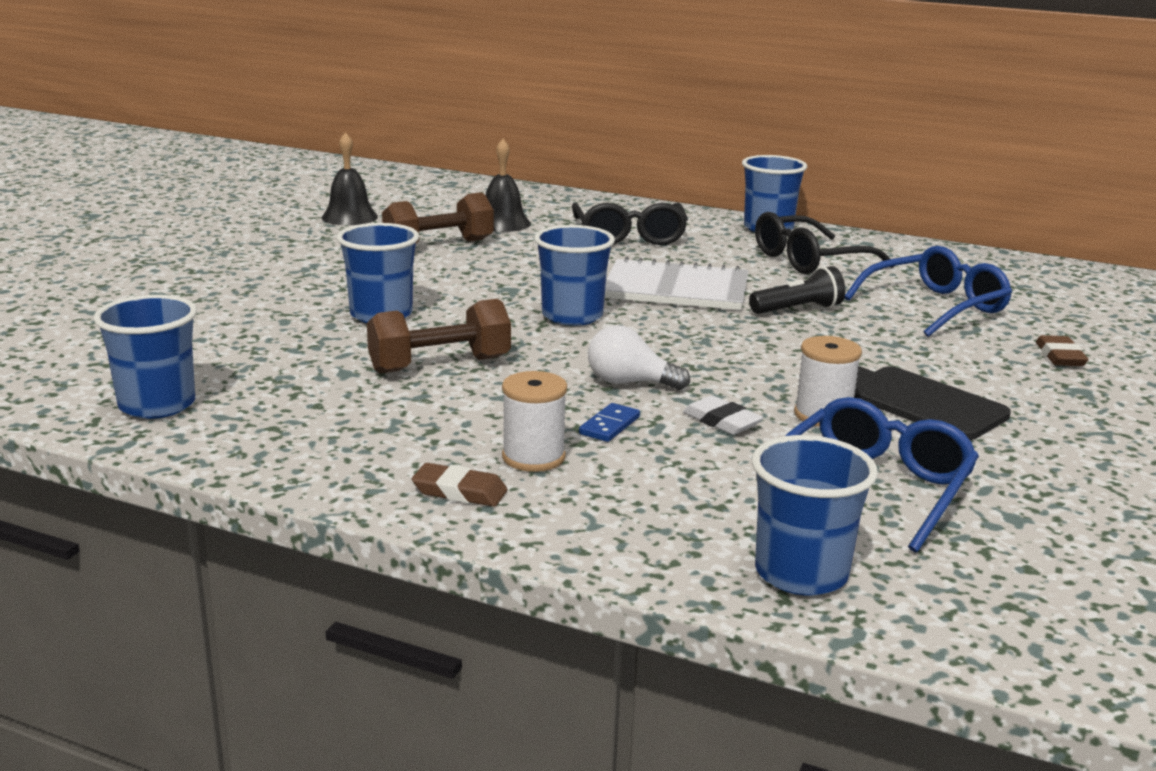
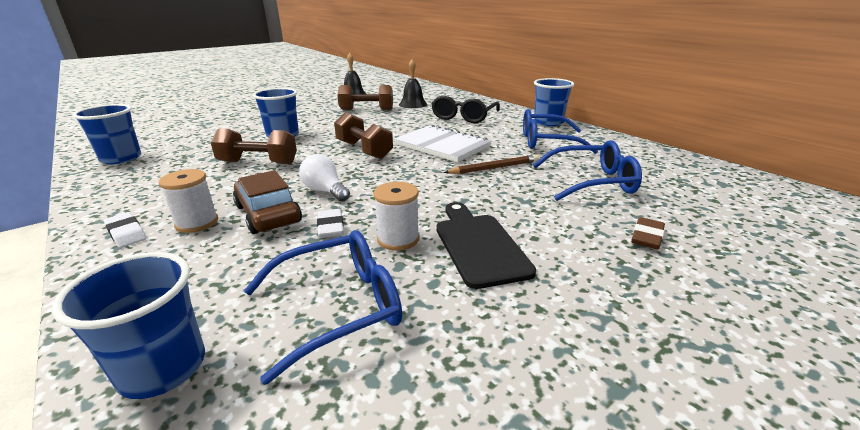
camera: 30 degrees right, 5 degrees up
(459, 491) = (126, 233): brown eraser -> white eraser
(572, 316) = (364, 150): blue cup -> brown dumbbell
(609, 425) = (268, 214): blue domino -> brown car
(798, 310) = (494, 168): black flashlight -> brown pencil
(809, 260) = (547, 142): black glasses -> blue glasses

